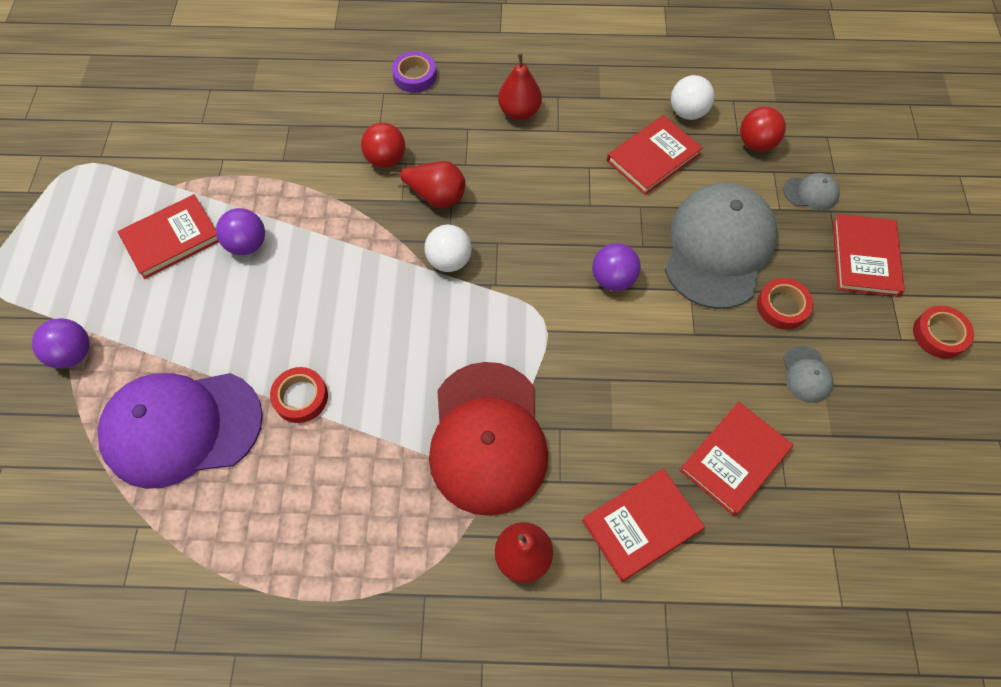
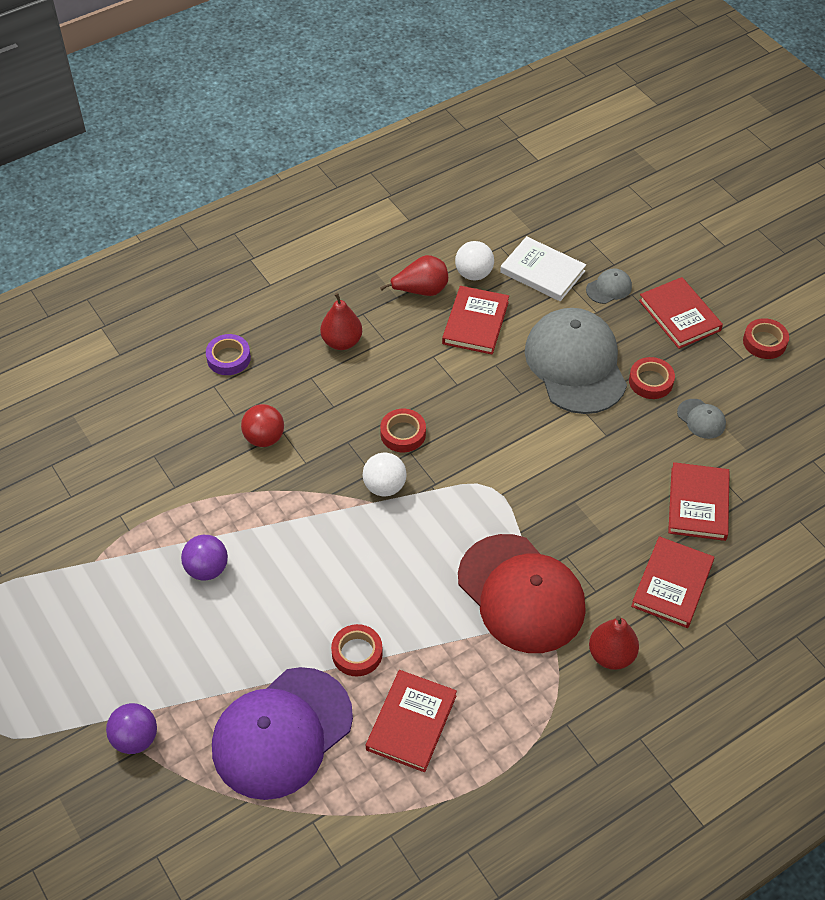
camera: 35 degrees left, 10 degrees down
(172, 239) = (135, 602): red book -> red book (411, 722)
(436, 196) = (331, 444): red pear -> red pear (421, 290)
(504, 222) = (403, 434): none -> red tape
(613, 279) = (518, 430): purple ball -> none
(756, 143) = (542, 272): red ball -> white book

